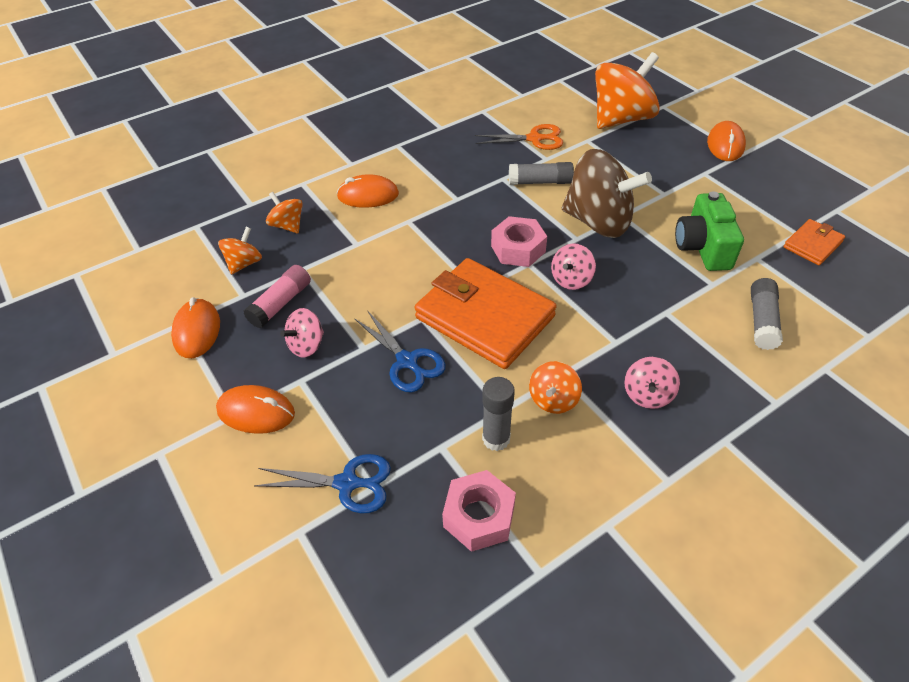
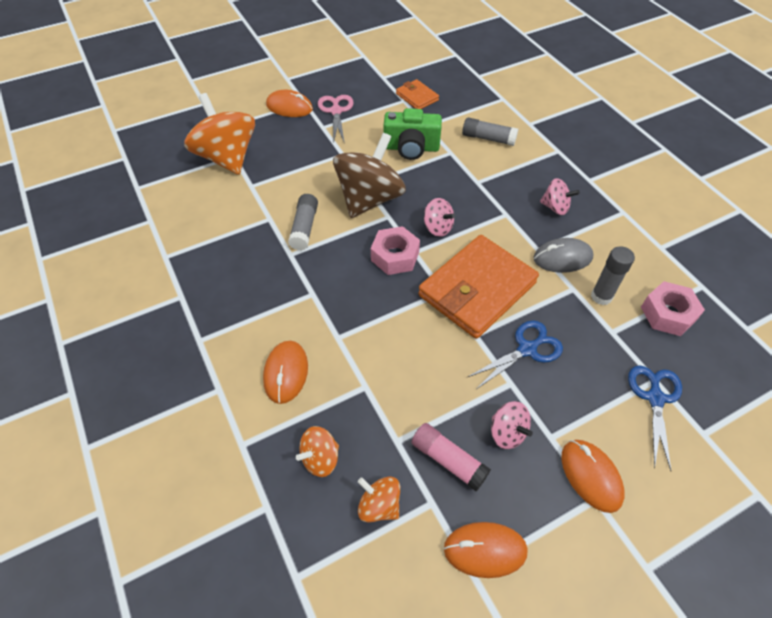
camera: 85 degrees left, 5 degrees up
(256, 412) = (591, 476): orange mouse -> orange mouse turned 45 degrees counterclockwise
(534, 139) = (234, 222): orange scissors -> none
(553, 399) = (562, 258): orange spinning top -> grey mouse
(739, 179) = (336, 111): none -> pink scissors

